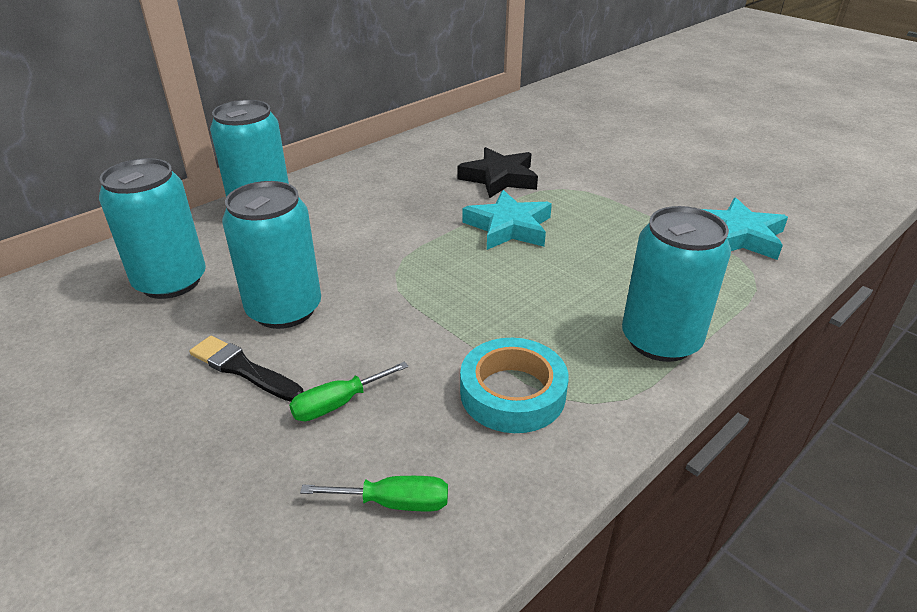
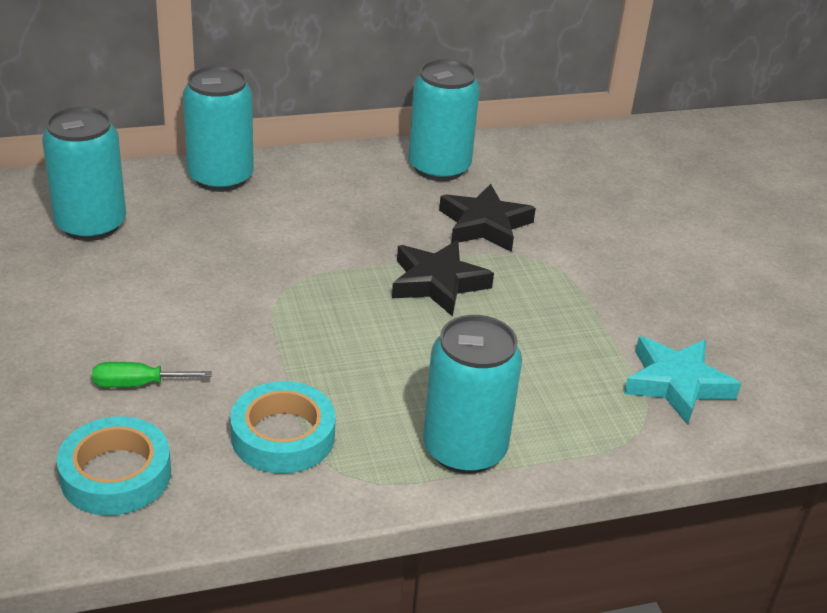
camera: 25 degrees right, 0 degrees up
(243, 369) = (89, 326): black brush -> none
(284, 309) = (161, 287): turquoise can -> turquoise can (439, 168)
(394, 502) = (116, 474): green screwdriver -> turquoise tape
(509, 227) = (438, 283): turquoise star -> black star

